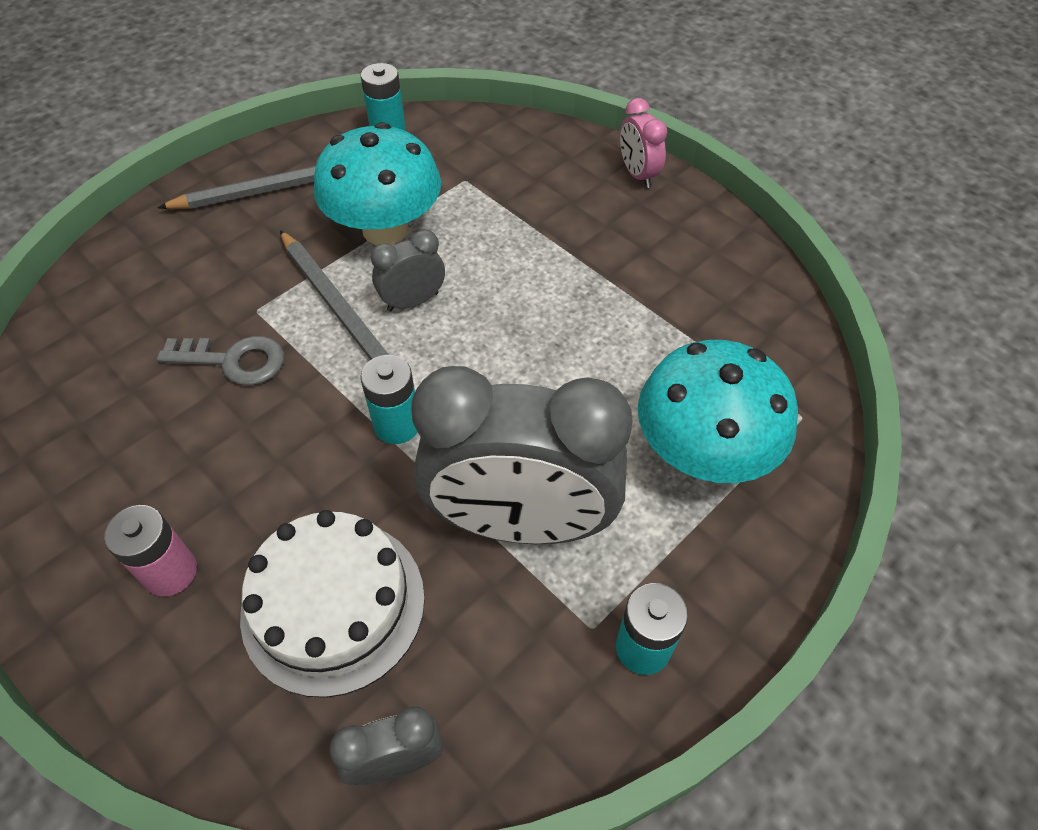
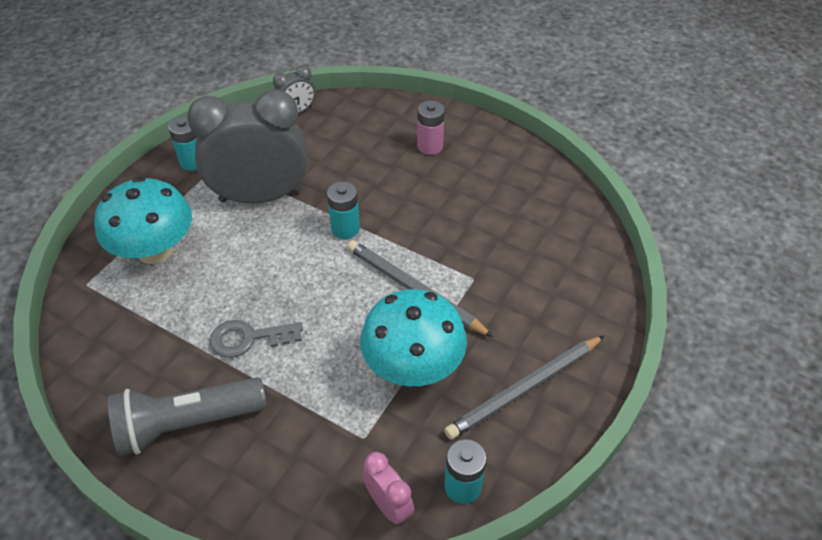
camera: 165 degrees right, 5 degrees down
(233, 361) = (466, 243): grey key -> grey key (248, 338)
(333, 604) = (345, 149): white cake -> none
(413, 301) = (366, 308): grey clock -> none
(637, 174) = (196, 485): pink clock -> pink clock (388, 505)
(647, 224) = (187, 424): none -> grey flashlight

